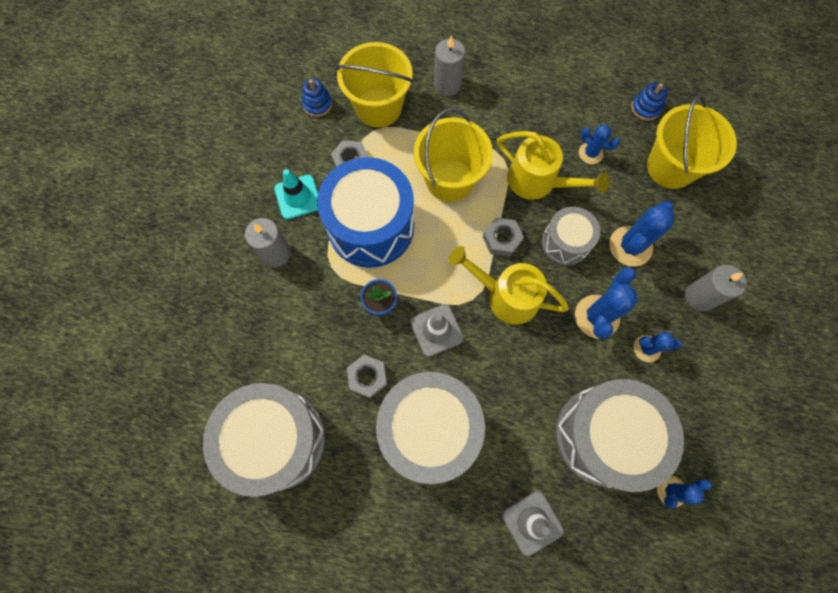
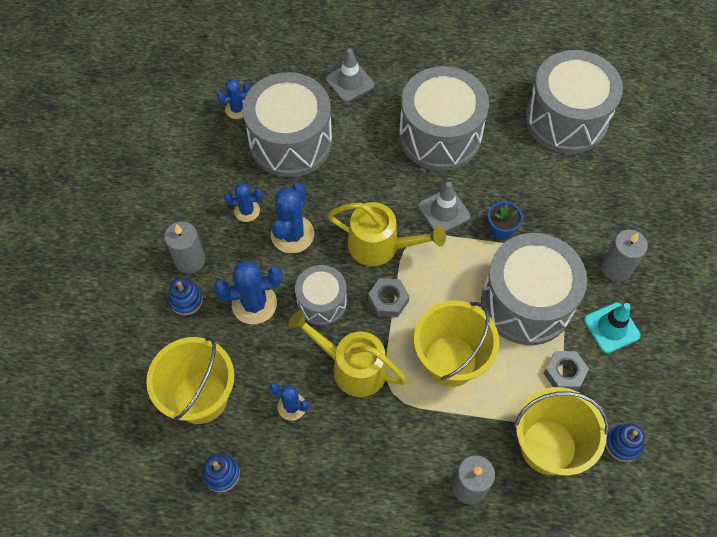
camera: 175 degrees right, 10 degrees down
(367, 377) = (500, 169): grey nut -> none
(371, 226) = (526, 302): blue drum -> grey drum
(630, 246) = (254, 304): blue cactus -> blue cactus turned 45 degrees clockwise
(697, 255) = (186, 300): none -> blue stacking toy

